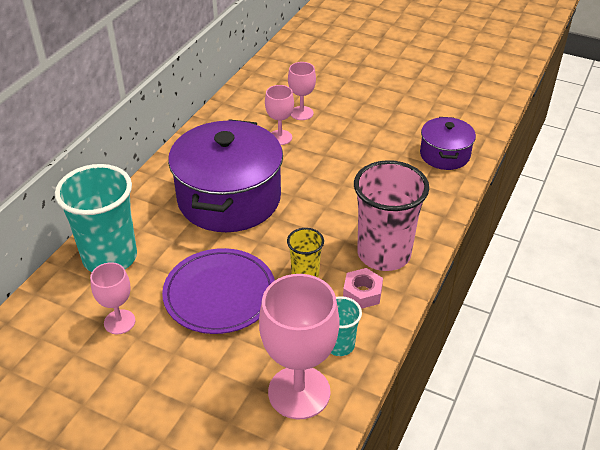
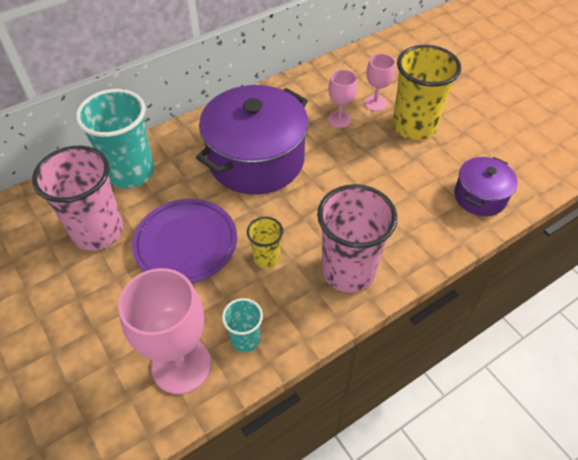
camera: 30 degrees right, 10 degrees up
(119, 322) = (98, 231): pink goblet -> pink cup
(350, 120) = (414, 127): none -> yellow cup
(362, 293) = (301, 300): pink nut -> none

